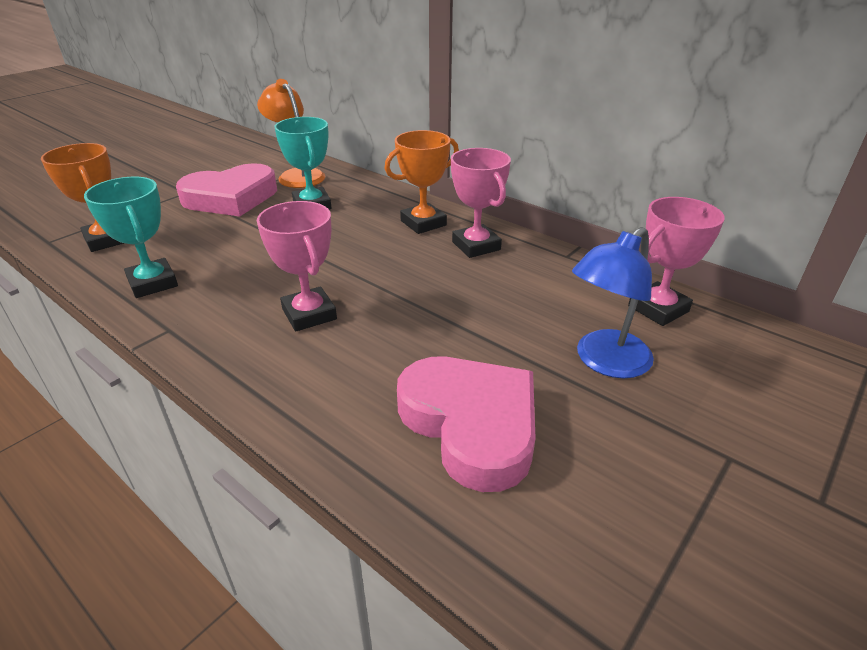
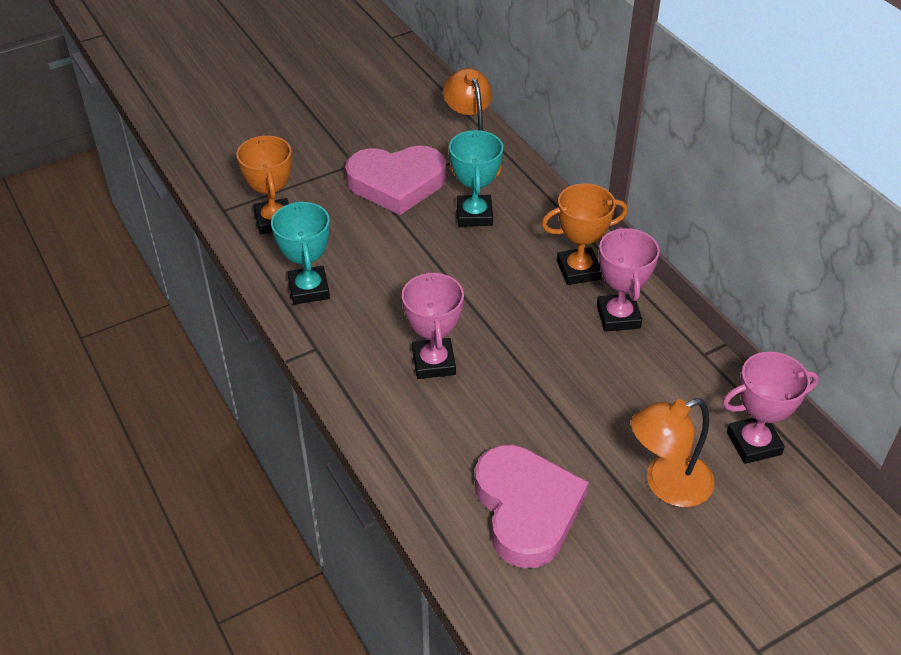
camera: 20 degrees right, 10 degrees up
(604, 362) = (666, 485): blue lamp -> orange lamp

